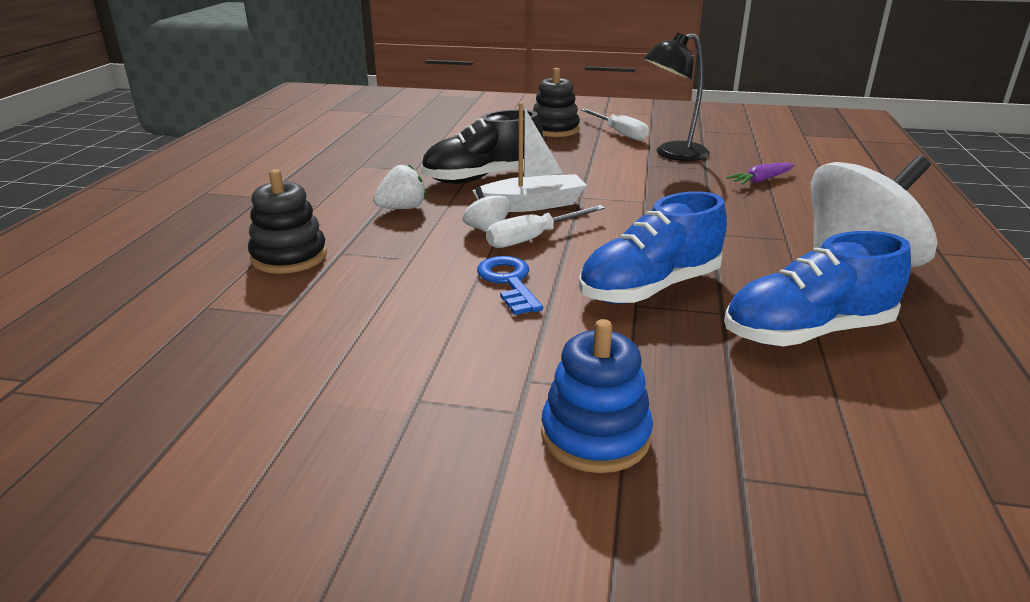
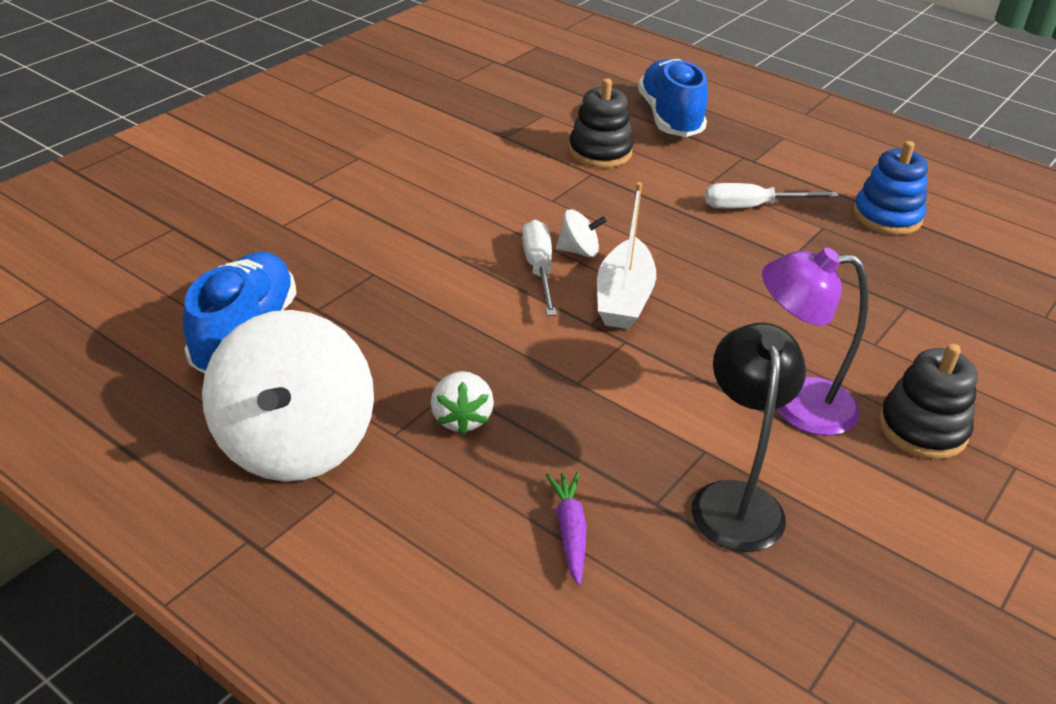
camera: 115 degrees right, 10 degrees up
(402, 208) = (669, 221): white strawberry -> white strawberry (461, 418)
(482, 178) = (730, 292): black shoe -> none
(509, 282) = (466, 229): blue key -> none
(576, 152) = (797, 405): none -> purple lamp
(595, 436) = (260, 198): blue stacking toy -> blue stacking toy (887, 216)
(619, 133) = (874, 494): white screwdriver -> white screwdriver (752, 207)
(650, 288) = (388, 291): blue shoe -> blue shoe (670, 118)

